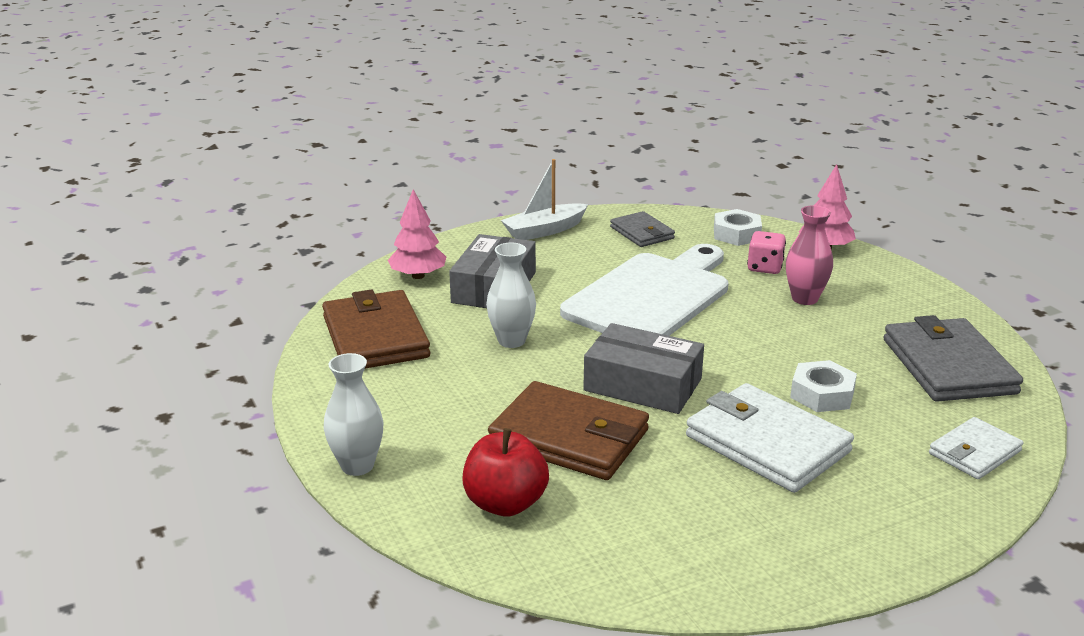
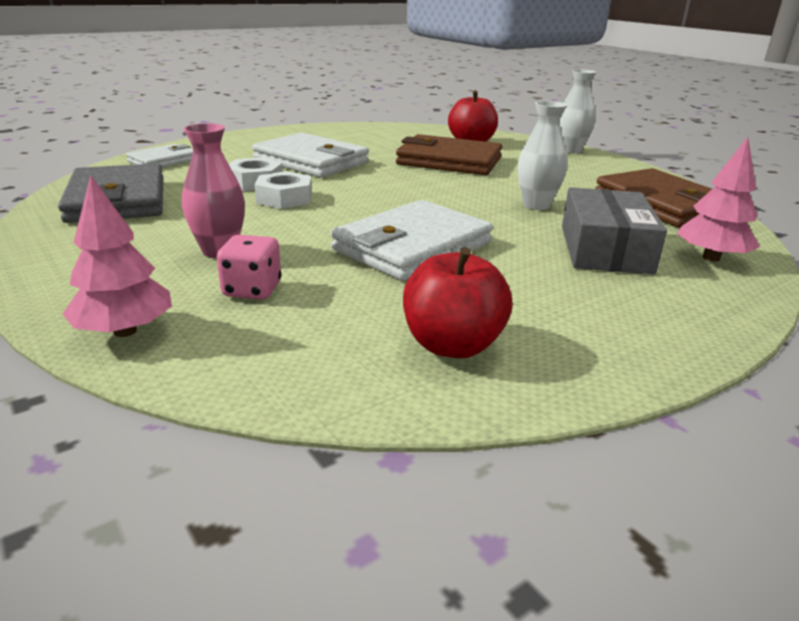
camera: 170 degrees right, 0 degrees up
(544, 231) = (624, 339): white boat -> none
(642, 233) = (452, 345): grey wallet -> red apple
(643, 384) = (404, 183): grey box -> none
(651, 296) = (412, 246): white cutting board -> white wallet
(736, 234) = (276, 353): white nut -> white nut (284, 198)

